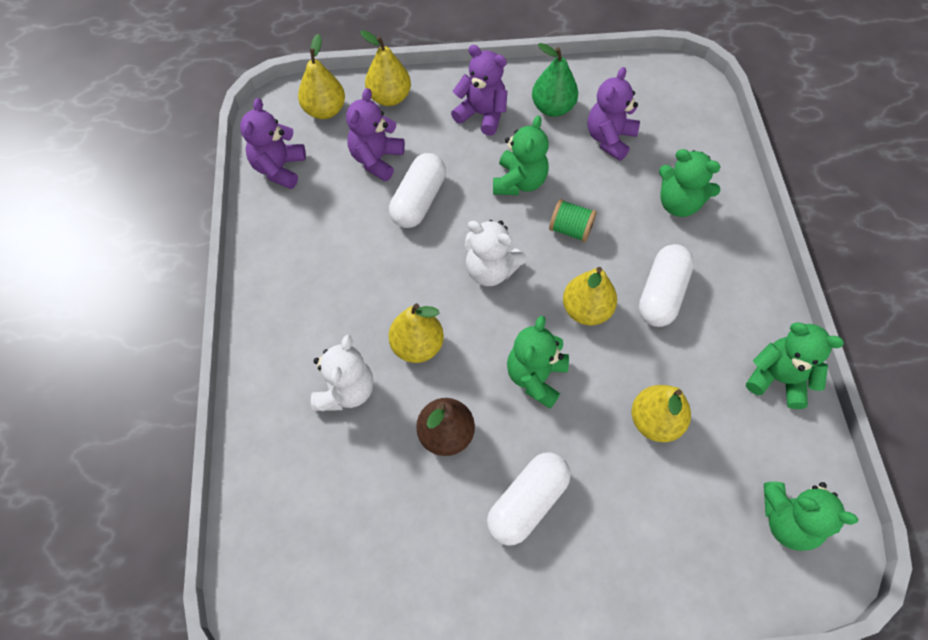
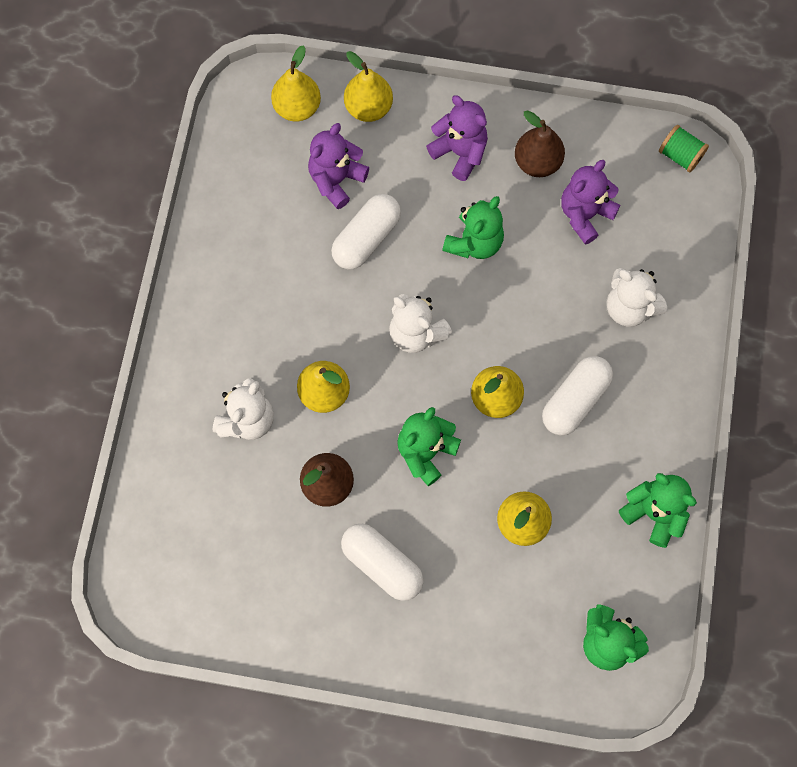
camera: 15 degrees right, 10 degrees up
(279, 168) = (236, 166): purple teddy bear -> none
(527, 503) = (382, 565): white capsule -> white capsule turned 75 degrees clockwise
(552, 108) = (537, 162): green pear -> brown pear
(570, 229) = (509, 308): green spool -> green spool (680, 155)
(678, 203) = (629, 307): green teddy bear -> white teddy bear

